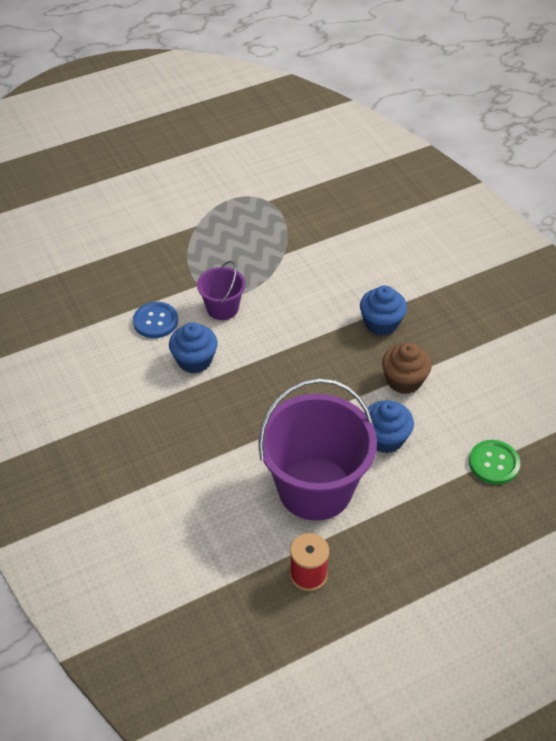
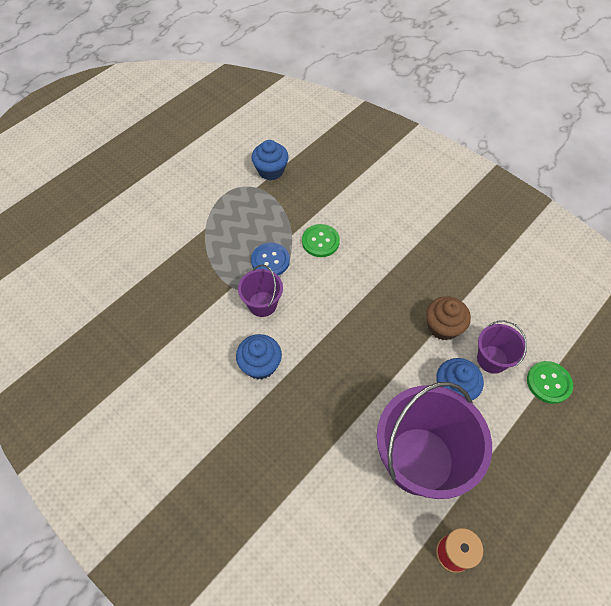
camera: 20 degrees left, 10 degrees up
(155, 321) = (209, 336): blue button -> blue button (270, 260)
(311, 268) = (320, 241): none -> green button
(381, 323) = (400, 277): blue cupcake -> blue cupcake (271, 170)
(442, 424) = (492, 359): none -> purple bucket

